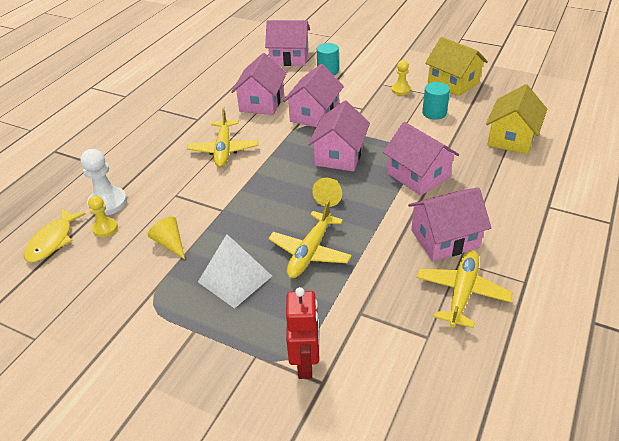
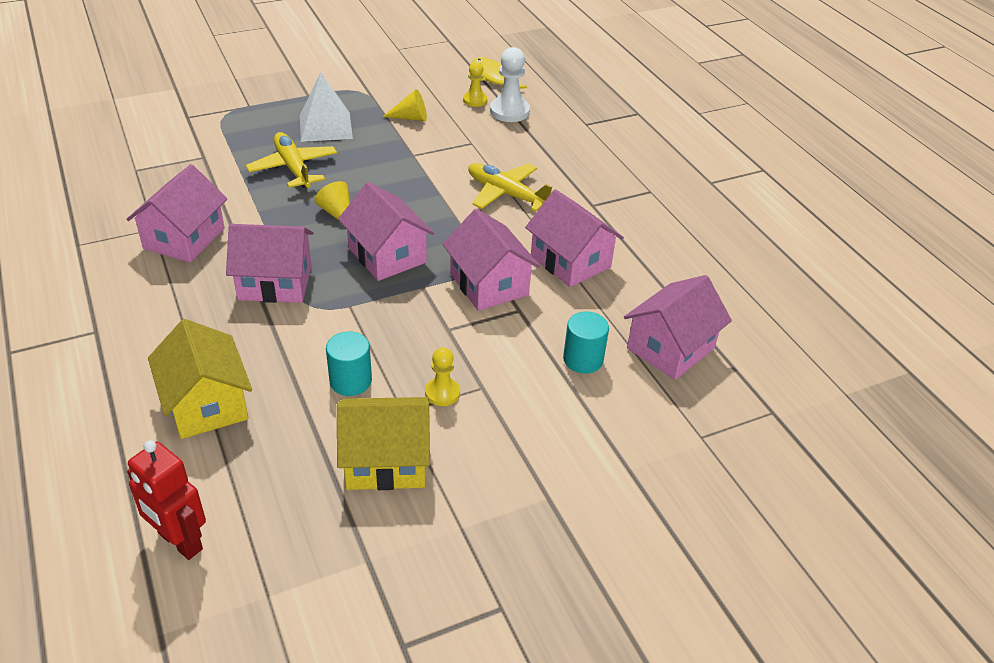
camera: 125 degrees right, 0 degrees up
(305, 363) = (210, 118): red robot -> red robot (180, 541)
(462, 292) = (131, 208): yellow plane -> none

